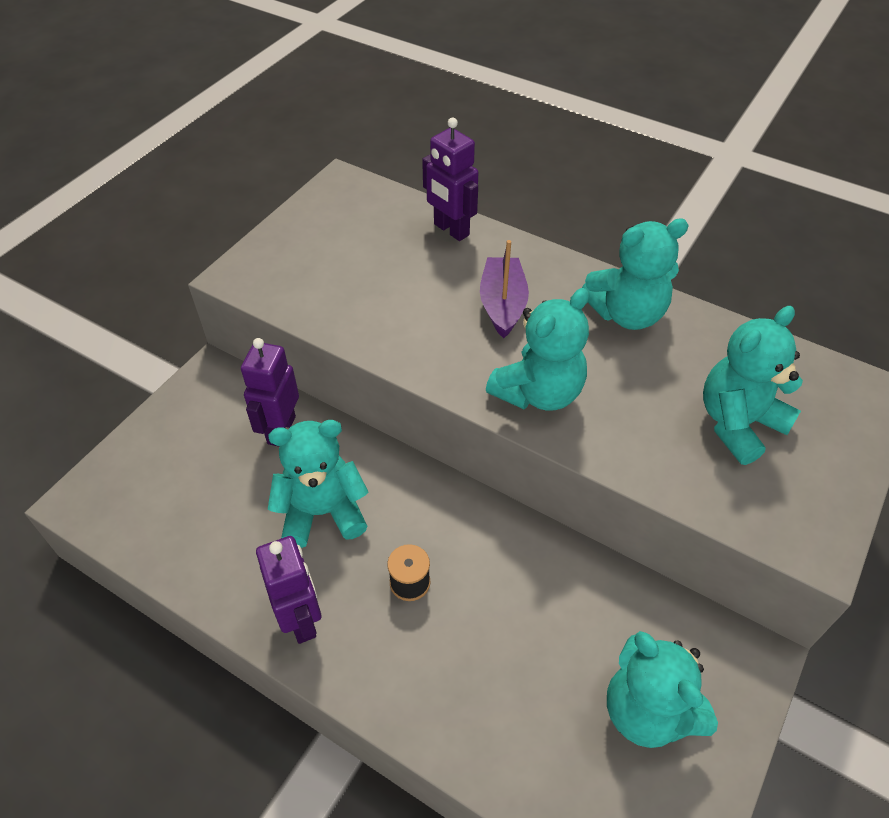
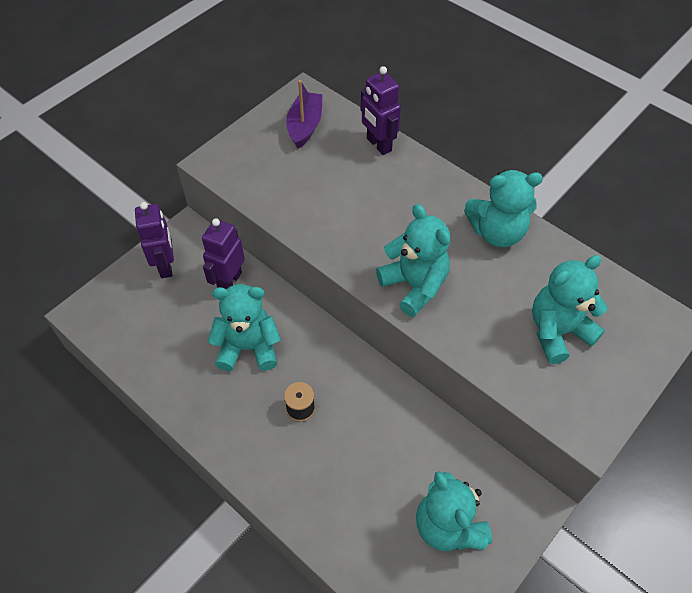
camera: 10 degrees right, 5 degrees up
(301, 619) = (220, 422): purple robot -> purple robot (166, 266)
(502, 305) = (404, 212): purple boat -> purple boat (305, 126)
(538, 392) = (414, 285): turquoise teddy bear -> turquoise teddy bear turned 90 degrees counterclockwise

